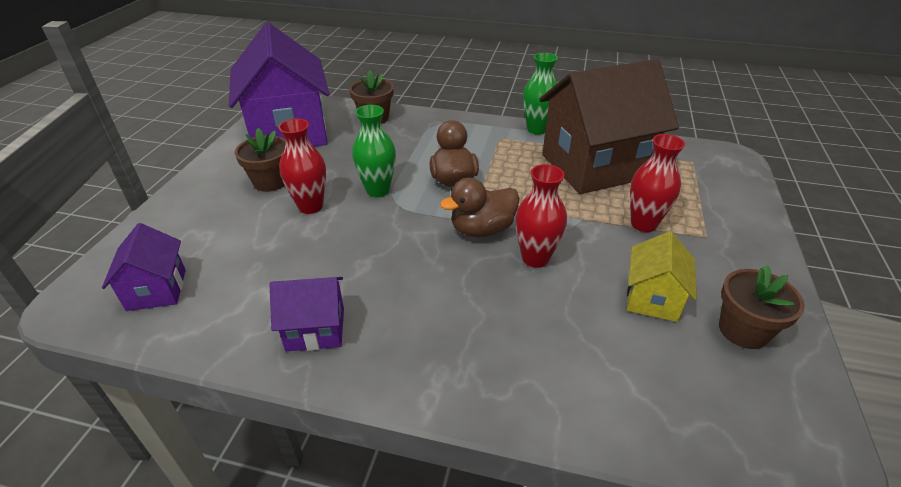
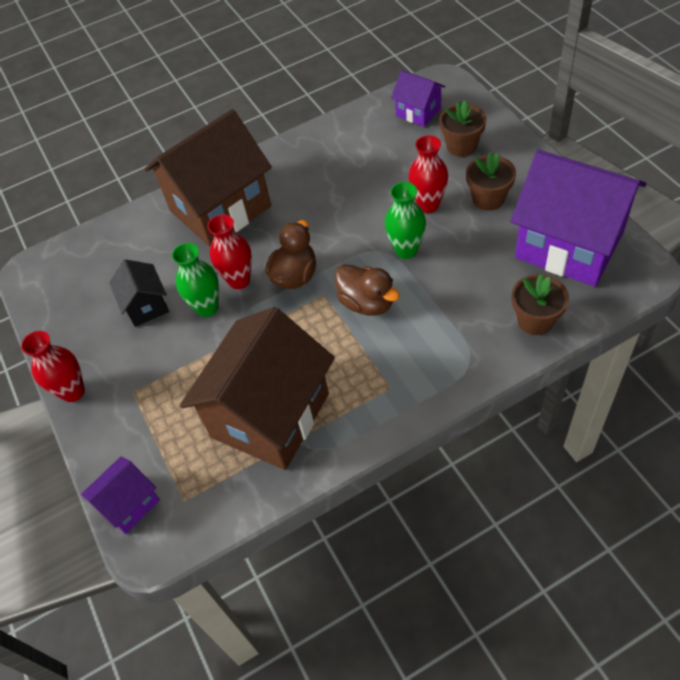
camera: 145 degrees right, 15 degrees up
(315, 329) = (311, 157): purple house -> purple house (129, 504)
(482, 347) = (220, 209): none -> brown house
(537, 129) = (370, 433): green vase -> green vase (207, 308)
(643, 224) = (186, 370): red vase -> red vase (73, 391)
(652, 298) = (146, 306): yellow house -> black house
(743, 330) = (83, 322): brown flower pot -> brown flower pot (461, 146)

